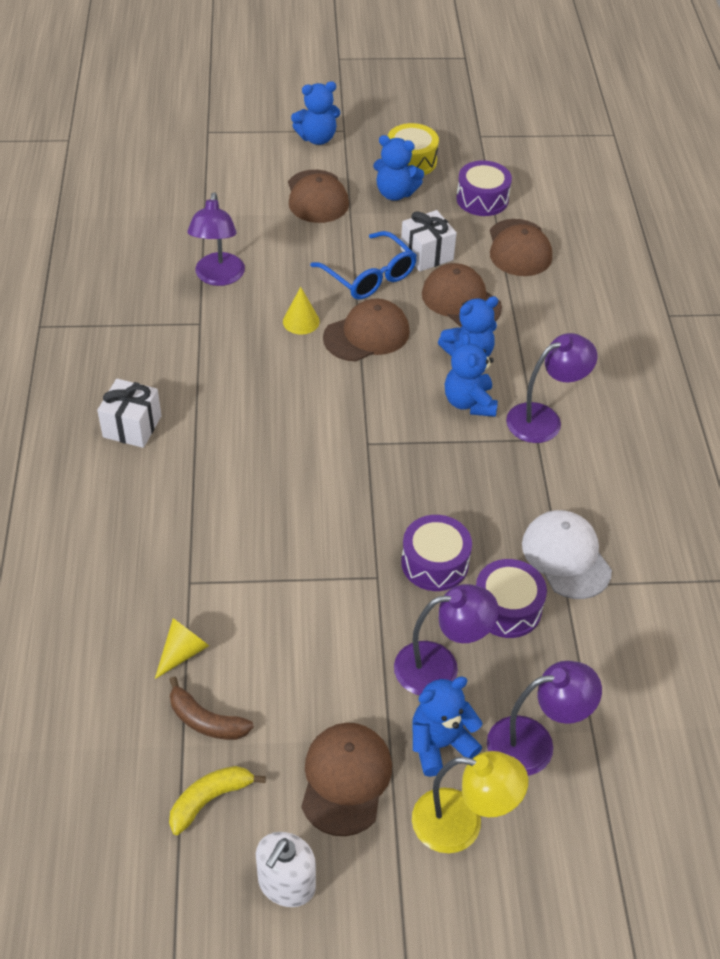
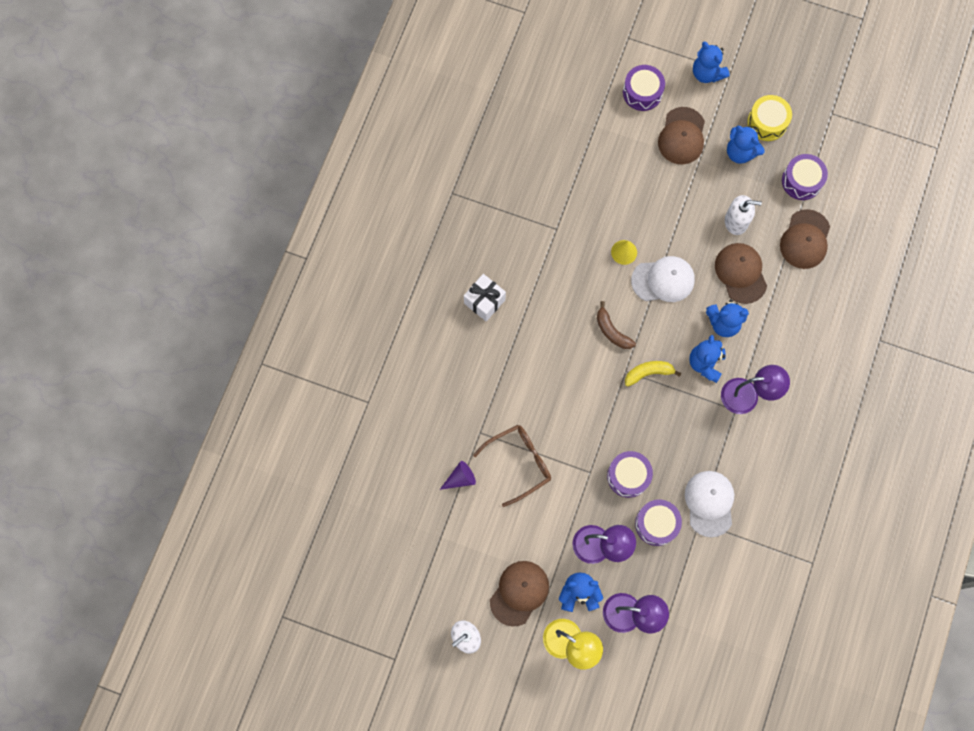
camera: 25 degrees right, 25 degrees up
(183, 652) = (460, 478): yellow cone -> purple cone
(206, 720) = (458, 527): brown banana -> brown banana (612, 331)
(210, 799) = (444, 575): yellow banana -> yellow banana (648, 373)
(218, 277) = (583, 191): purple lamp -> none
(248, 172) = (642, 92): none -> purple drum
(266, 601) = (519, 463): none -> brown glasses
(317, 138) = (707, 73): blue teddy bear -> blue teddy bear turned 45 degrees clockwise
(367, 334) = (663, 280): brown cap -> white cap
(369, 276) = (687, 228): blue glasses -> none
(426, 254) = (736, 221): white gift -> white soap dispenser

